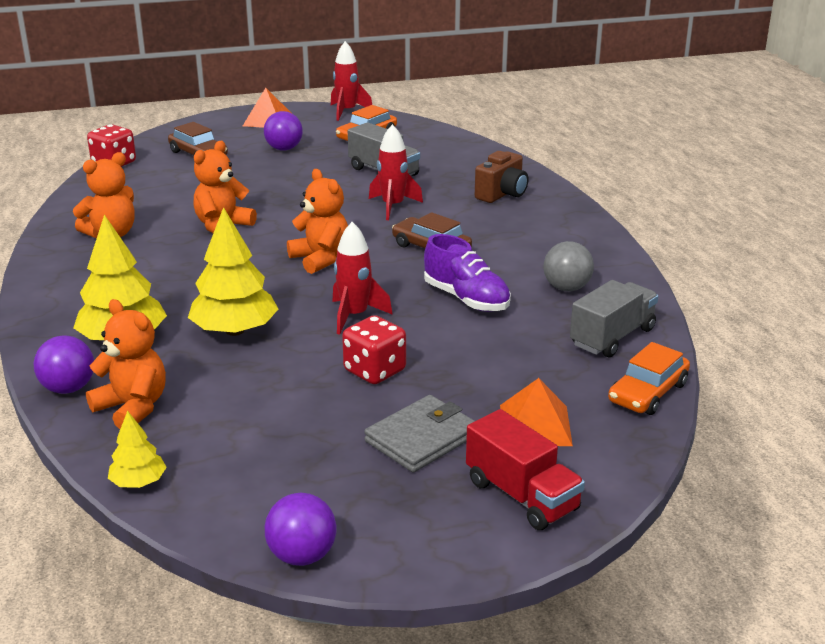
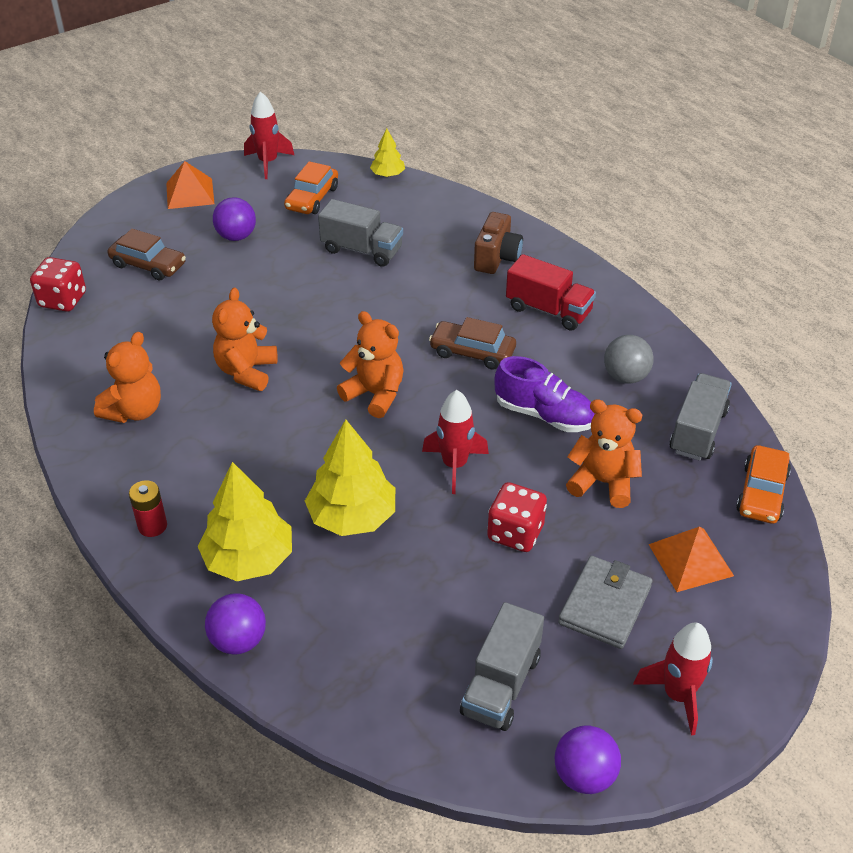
camera: 20 degrees left, 15 degrees up
(63, 303) = (152, 526): none -> red battery
(133, 408) = (319, 647): orange teddy bear -> orange teddy bear (603, 482)
(138, 482) = (386, 738): yellow tree -> yellow tree (388, 175)
(275, 471) = (501, 685): none -> grey truck
(393, 206) = (401, 301): red rocket -> red rocket (677, 695)
(521, 496) = (724, 647): red truck -> red truck (548, 310)

